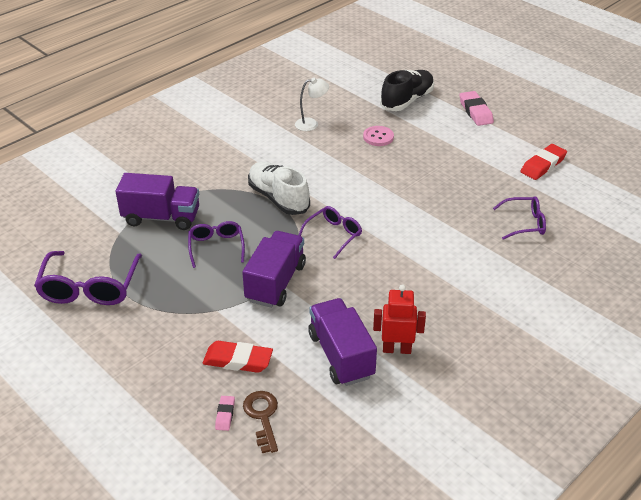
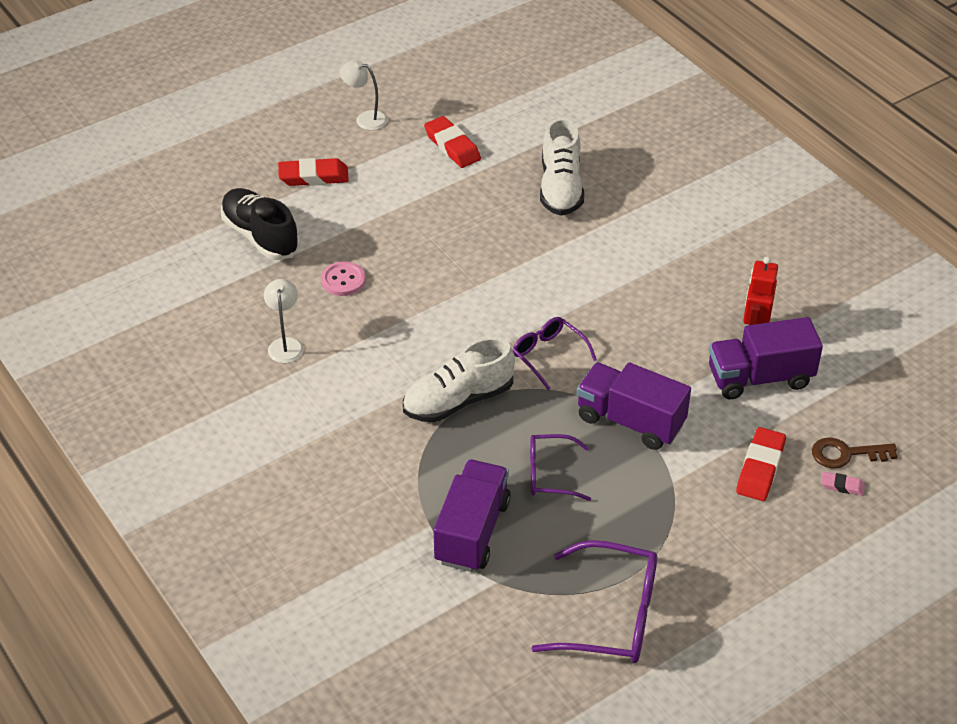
camera: 80 degrees left, 5 degrees up
(475, 111) = (313, 176): pink eraser -> red eraser
(524, 223) = (560, 188): purple glasses -> white shoe
(550, 124) = (365, 119): none -> white lamp

